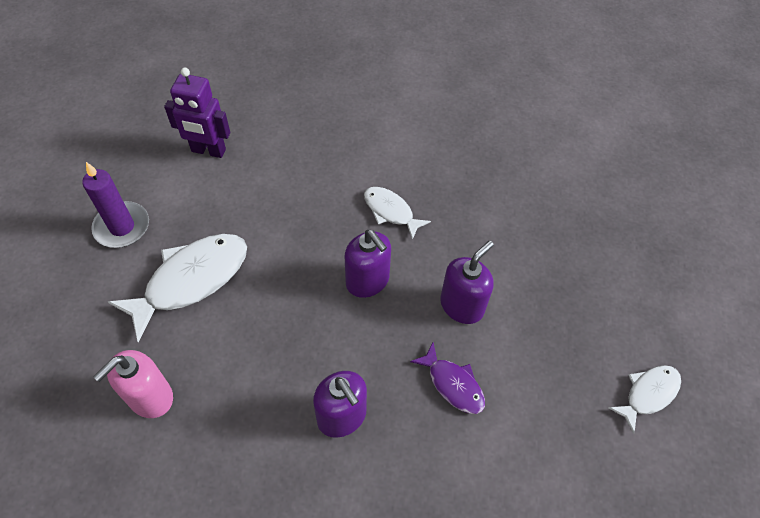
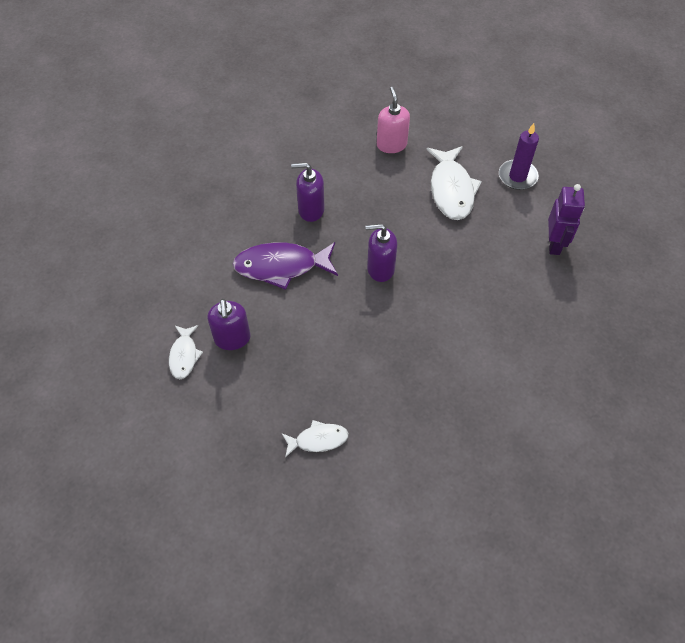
camera: 130 degrees right, 0 degrees up
(208, 151) = (554, 244): purple robot -> purple robot turned 135 degrees clockwise
(390, 211) = (422, 313): white fish -> white fish (318, 440)
(453, 384) = (281, 266): purple fish -> purple fish, size x1.80
(462, 306) = (322, 304): purple soap dispenser -> purple soap dispenser (232, 338)

